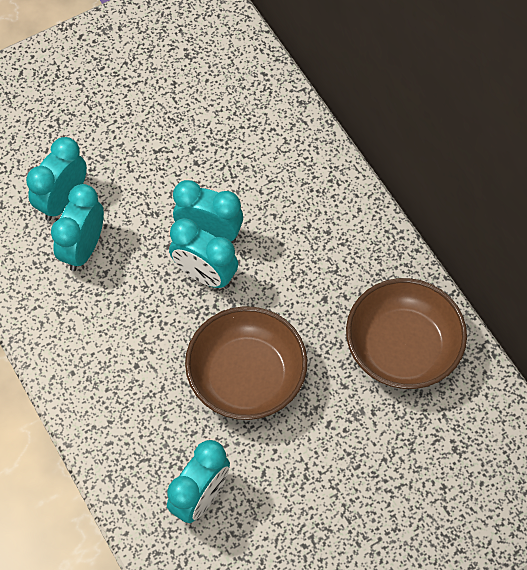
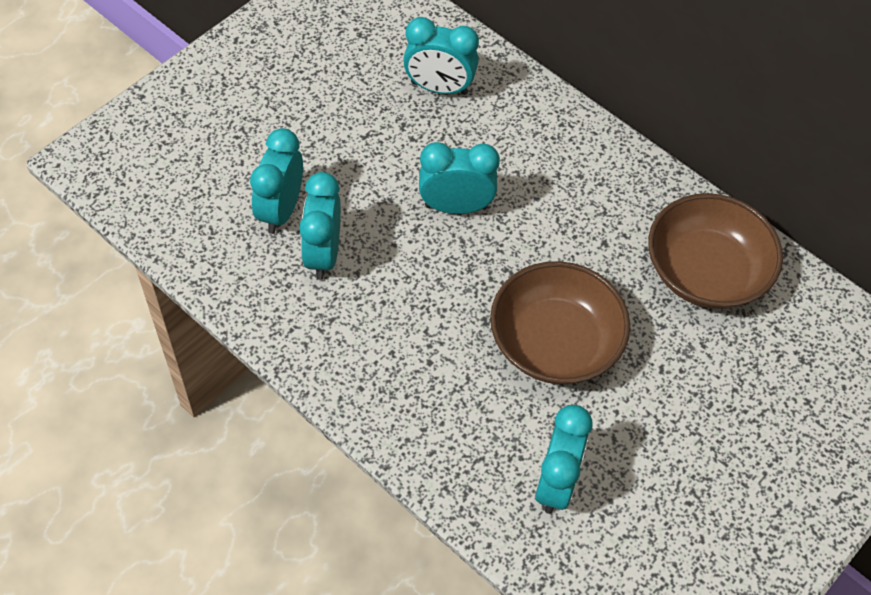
camera: 20 degrees left, 5 degrees down
(205, 275) = (468, 249): turquoise clock -> turquoise clock (439, 88)

